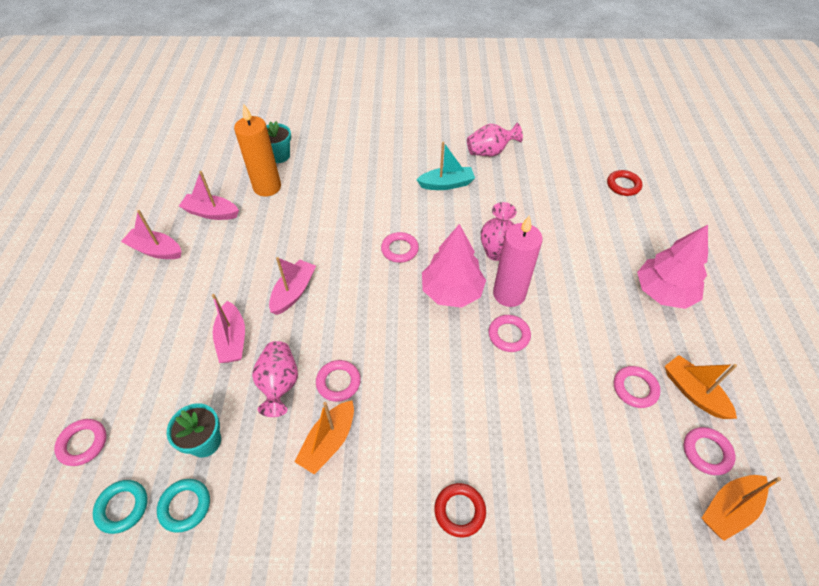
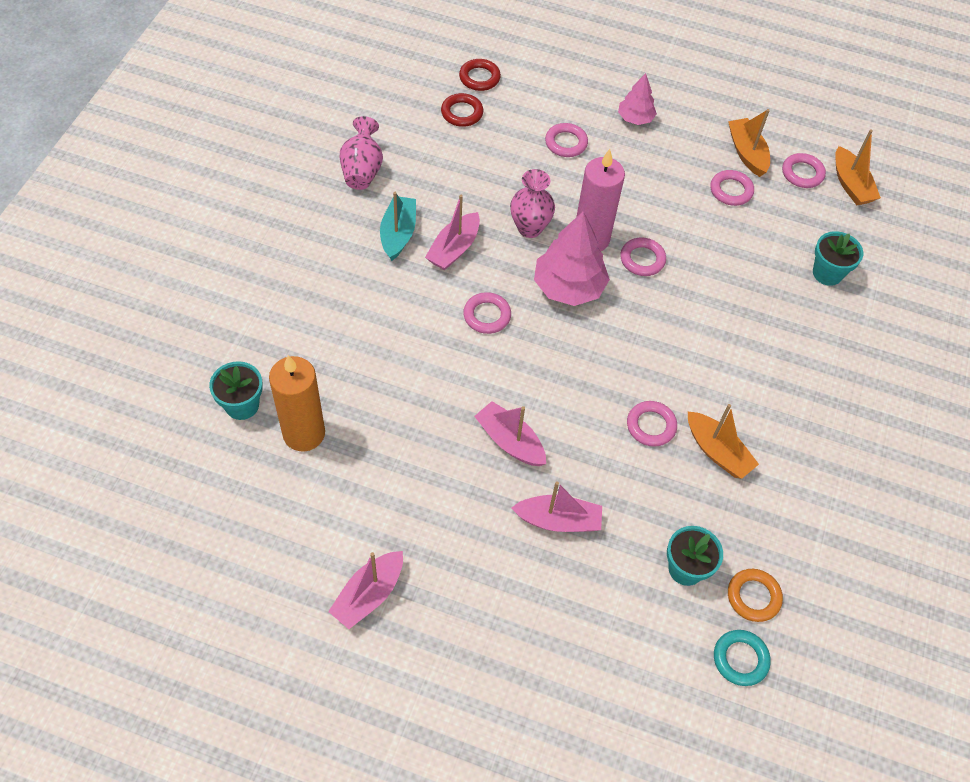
camera: 75 degrees left, 5 degrees up
(83, 443) = (653, 700): pink ring -> pink ring (566, 143)
(185, 506) = (753, 597): turquoise ring -> orange ring
(211, 213) = (324, 513): pink boat -> pink boat (454, 249)
(279, 384) = (636, 483): pink vase -> none
(459, 511) = (811, 365): red ring -> red ring (462, 113)
(587, 505) = (827, 273): none -> turquoise flower pot
(663, 292) = (635, 118): pink tree -> pink tree, size x0.58
(693, 392) = (747, 153): orange boat -> orange boat turned 90 degrees clockwise

